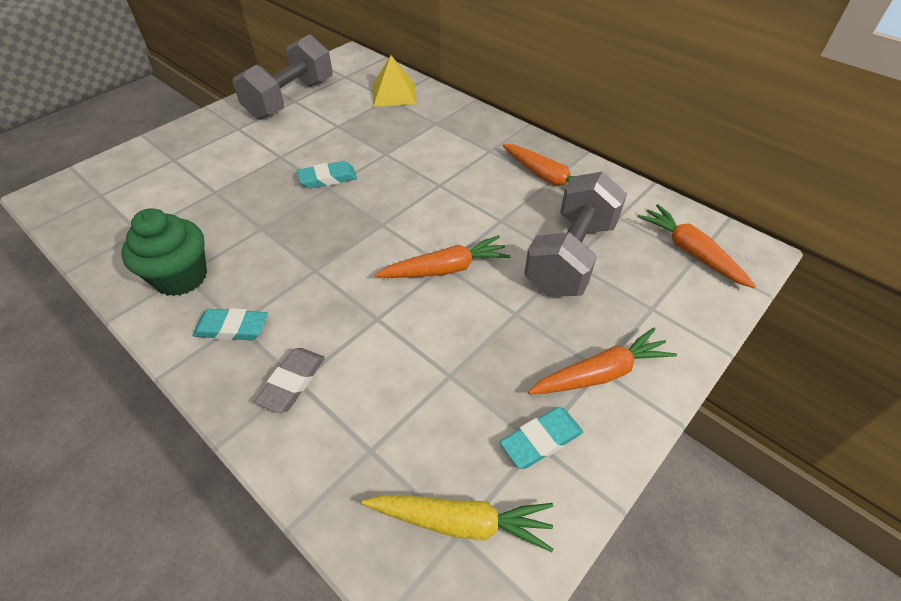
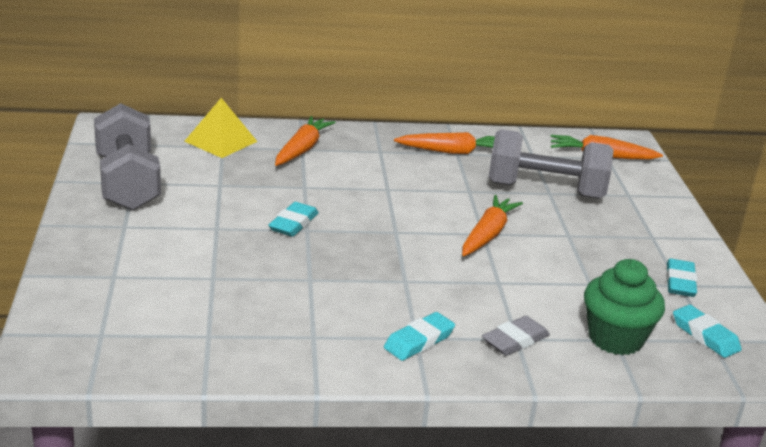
camera: 50 degrees left, 20 degrees down
(181, 277) = (315, 339): green cupcake -> green cupcake (615, 338)
(292, 382) = (515, 340): grey eraser -> grey eraser turned 75 degrees clockwise
(460, 522) = (705, 335): yellow carrot -> turquoise eraser
(571, 256) = (545, 190): grey dumbbell -> grey dumbbell turned 60 degrees counterclockwise
(600, 373) = (656, 238): orange carrot -> orange carrot (302, 149)

